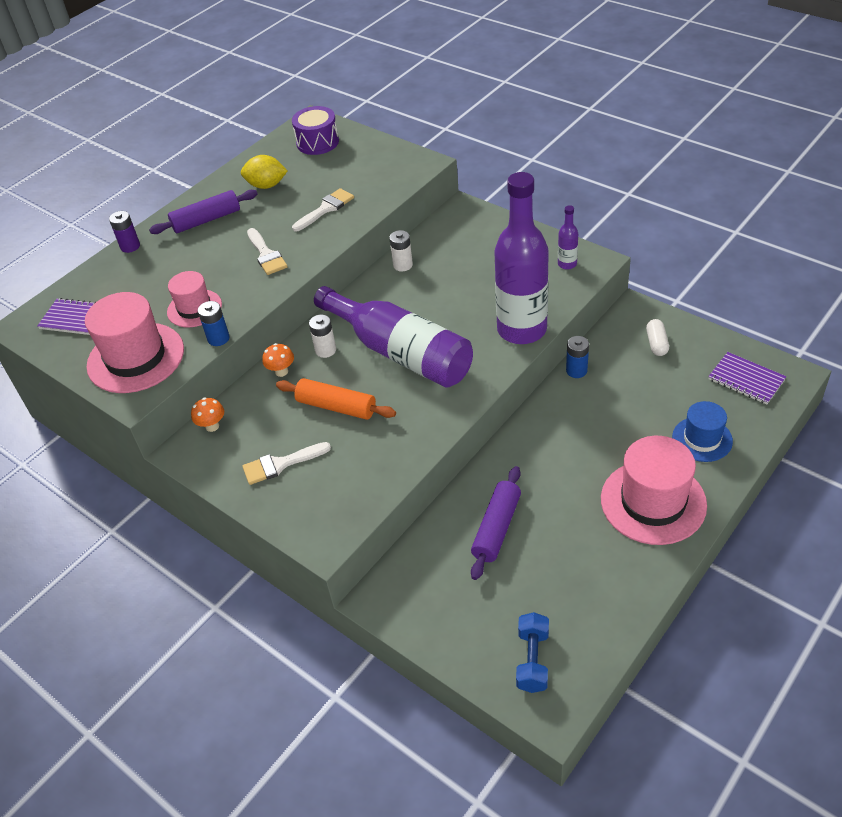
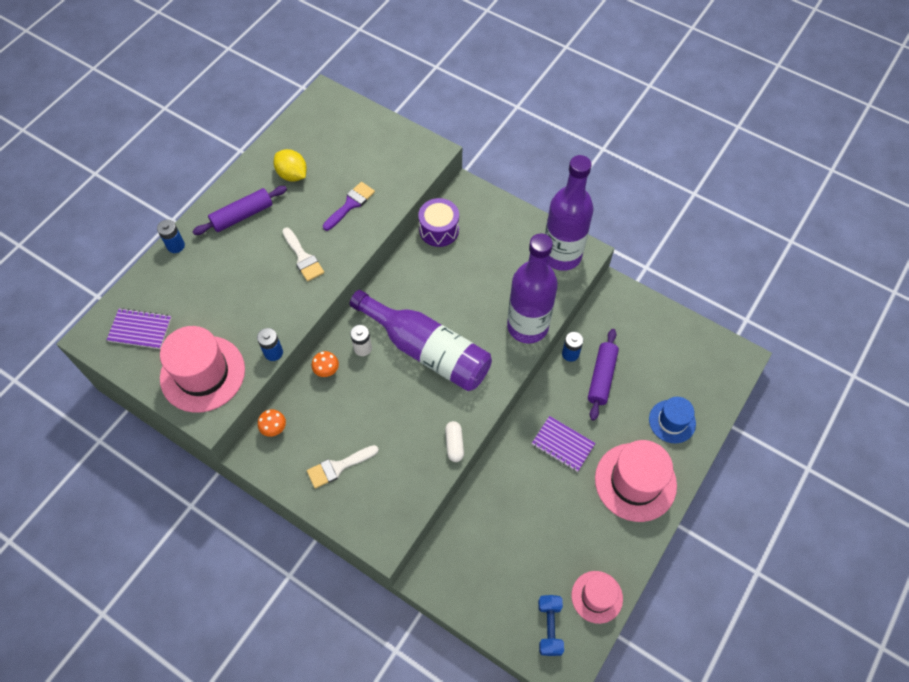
camera: 10 degrees left, 15 degrees up
(130, 246) = (176, 246): purple battery -> blue battery
(194, 308) = (247, 319): pink hat -> pink hat (597, 597)
(266, 185) = (292, 175): yellow lemon -> yellow lemon turned 45 degrees clockwise
(317, 142) = (333, 122): purple drum -> purple drum (439, 230)
(326, 209) = (350, 204): white brush -> purple brush
(336, 407) = (378, 408): orange rolling pin -> none
(403, 265) = (420, 254): white battery -> none
(496, 528) = (514, 509): purple rolling pin -> purple rolling pin (601, 377)
(567, 264) = (561, 255): purple bottle -> purple bottle, size x2.45
(656, 343) = (634, 326): white capsule -> white capsule (454, 444)
(746, 379) = (706, 362): purple notebook -> purple notebook (563, 444)

